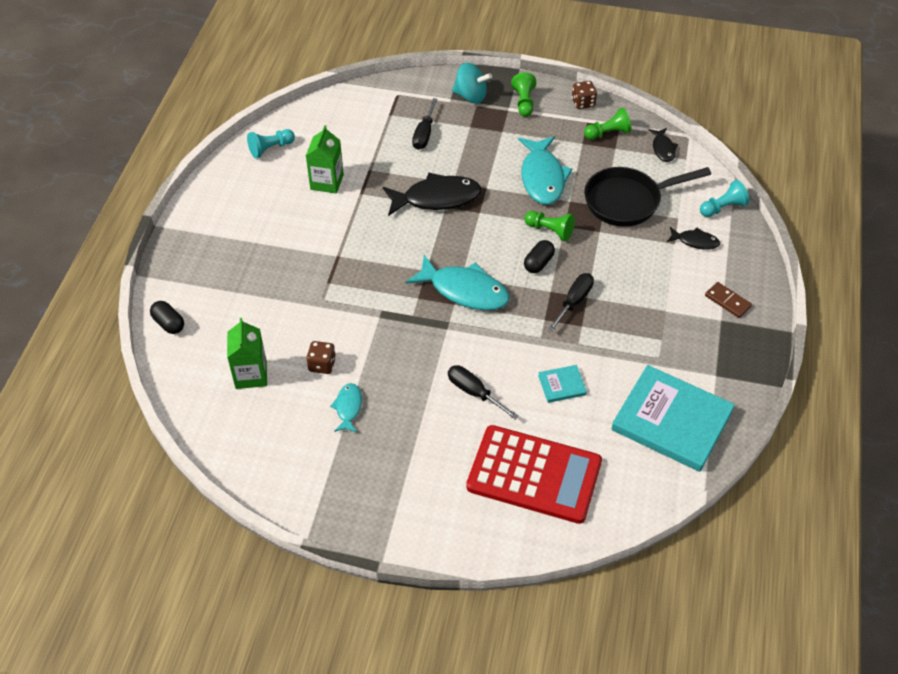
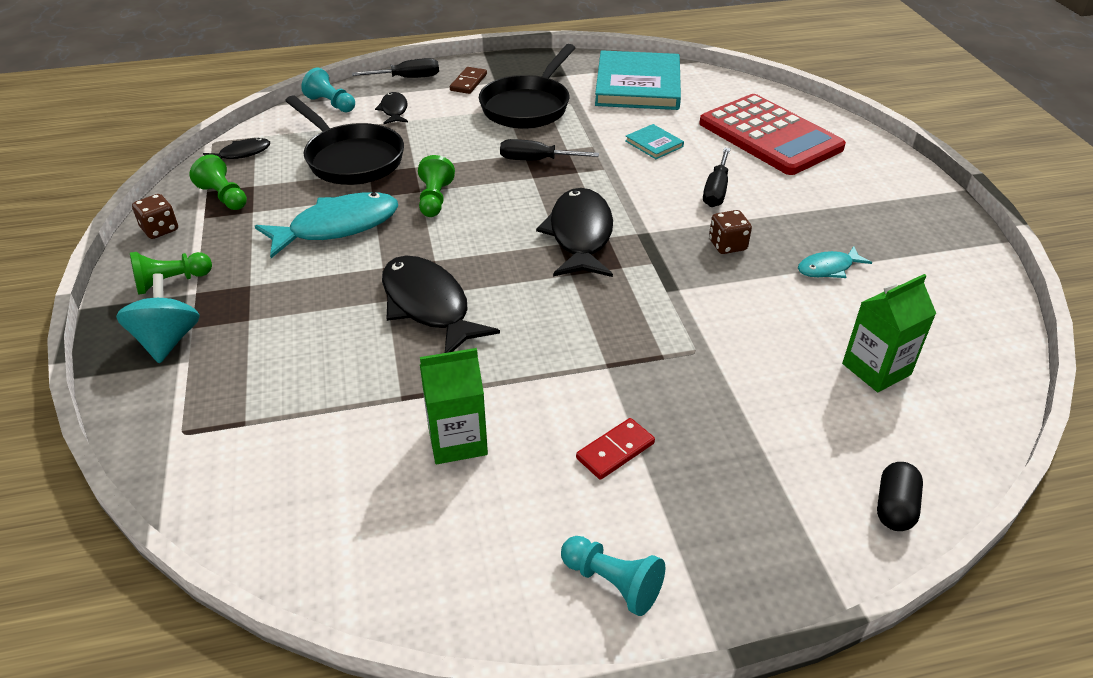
camera: 115 degrees left, 10 degrees down
(270, 149) = (407, 563): turquoise pawn -> turquoise pawn (612, 583)
(278, 235) = (615, 451): none -> red domino
(322, 365) = (795, 311): brown dice -> brown dice (727, 245)
(424, 134) = (285, 363): black screwdriver -> black screwdriver (408, 78)
(464, 290) = (580, 235): turquoise fish -> black fish
(534, 474) = (770, 136): red calculator -> red calculator turned 150 degrees clockwise
(538, 263) = (495, 195): black capsule -> none
(664, 327) = (528, 106): none -> black pan

